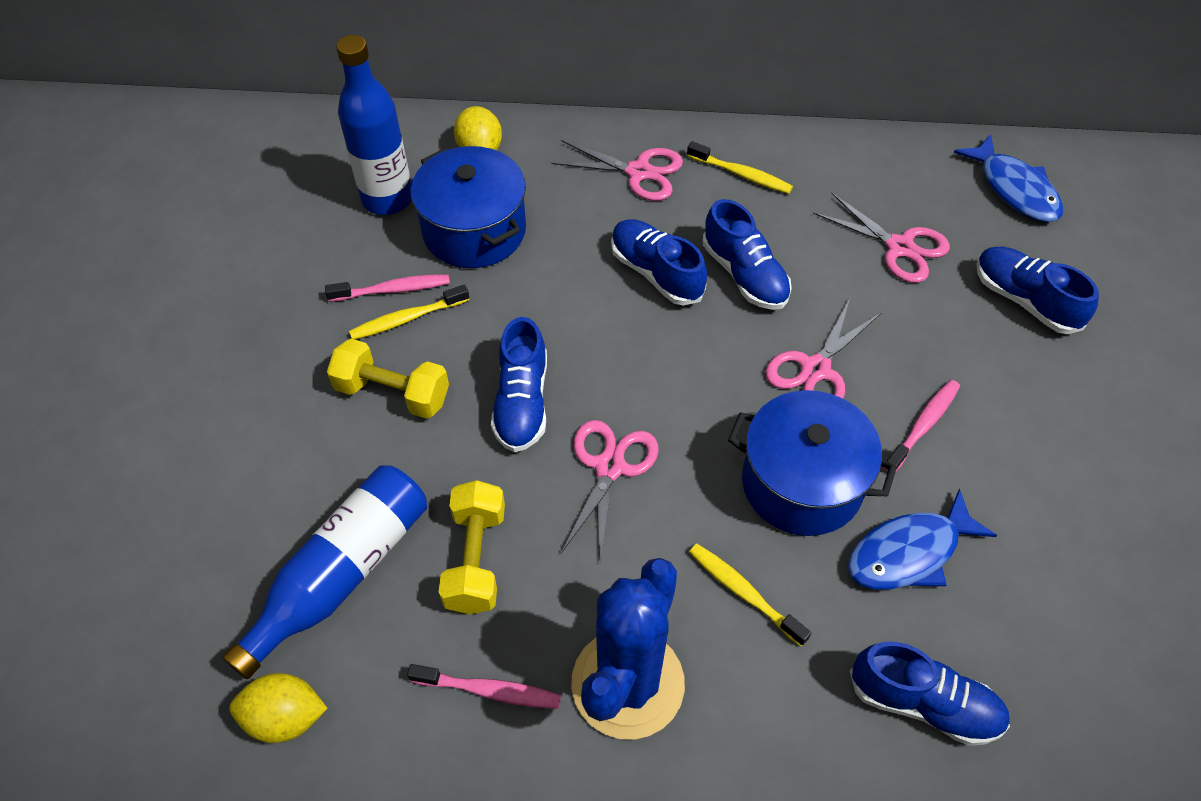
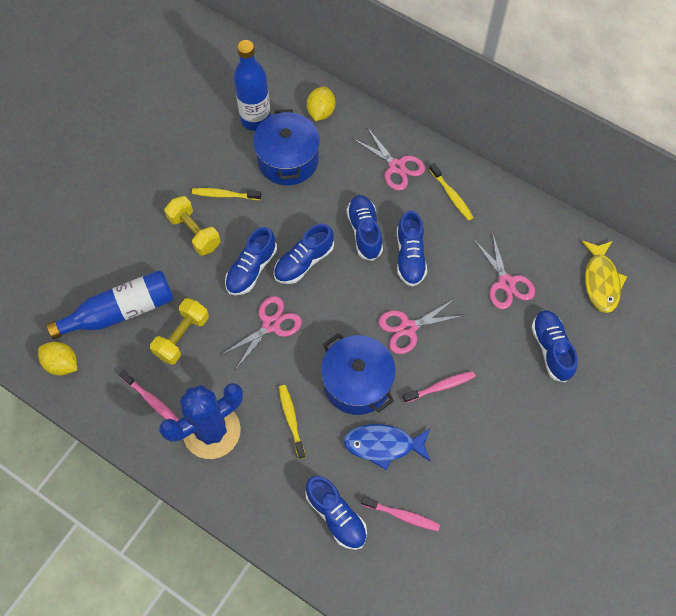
camera: 30 degrees right, 10 degrees up
(393, 290) = (227, 175): pink toothbrush -> pink toothbrush (402, 515)
(596, 354) = (304, 262): none -> blue shoe
(1014, 189) = (601, 281): blue fish -> yellow fish

